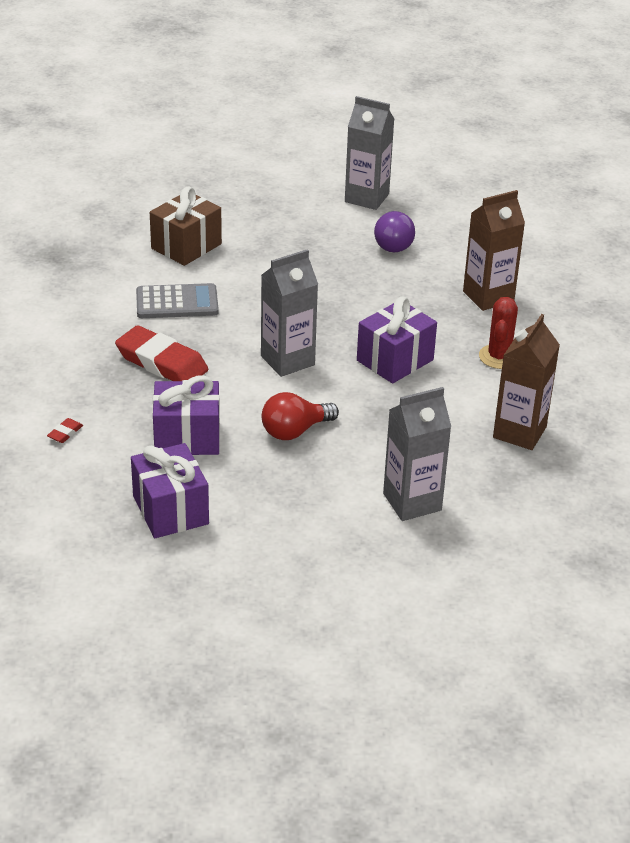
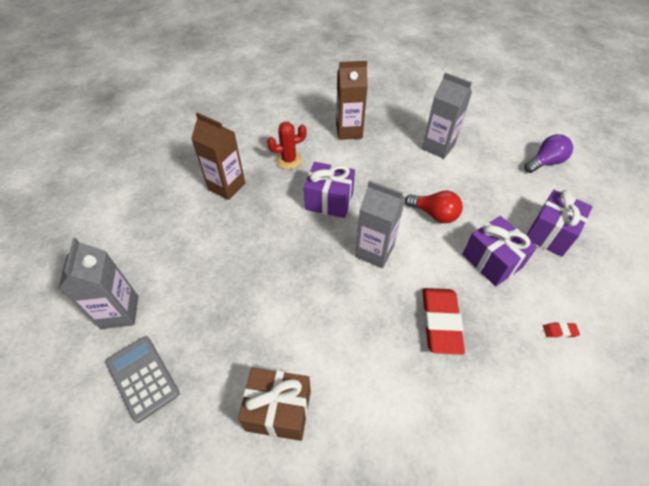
camera: 120 degrees left, 15 degrees up
(177, 302) = (364, 361): grey calculator -> grey calculator (142, 378)
(393, 244) = (187, 262): purple light bulb -> purple light bulb (545, 162)

